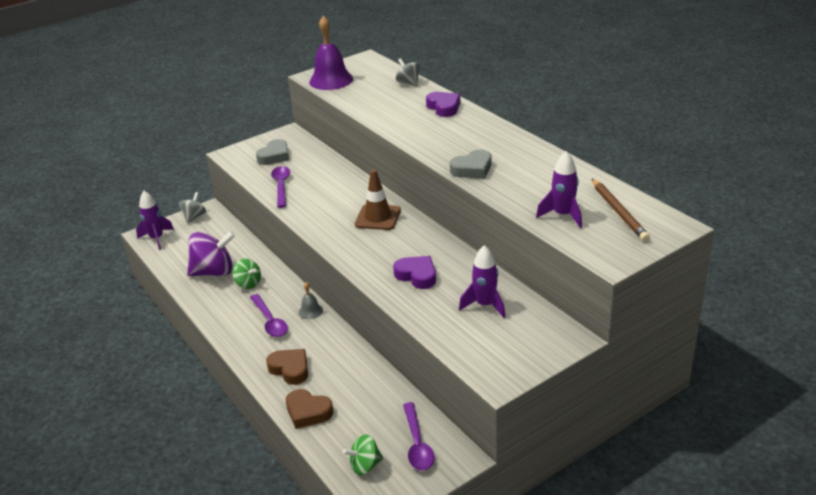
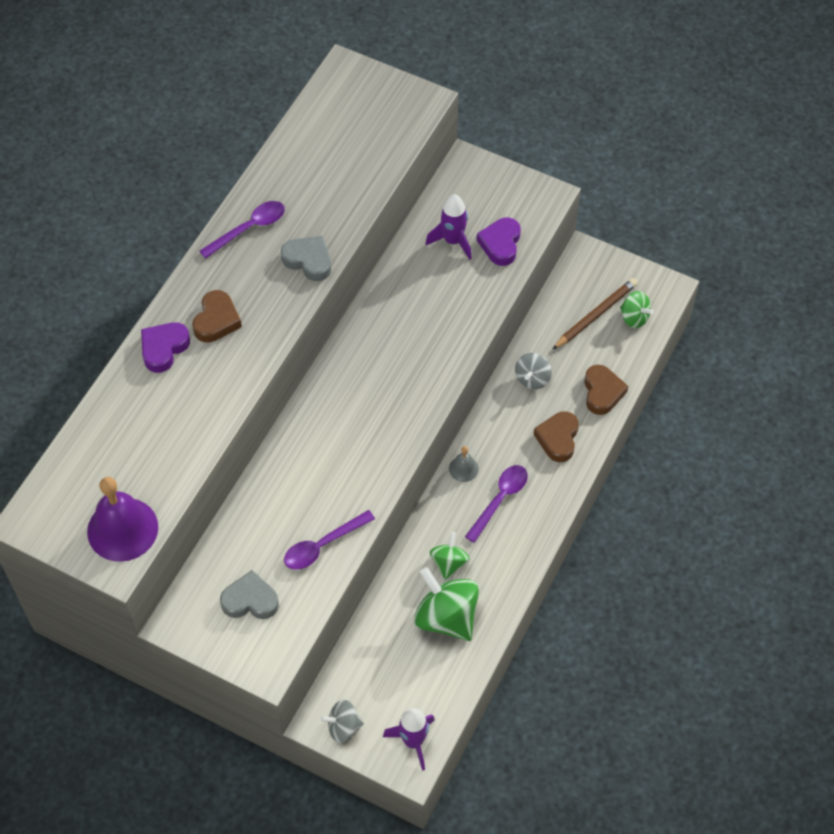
camera: 120 degrees left, 25 degrees up
(214, 272) = (446, 617): purple spinning top -> green spinning top
(378, 217) = (346, 400): brown traffic cone -> none
(408, 83) = (101, 422): grey spinning top -> grey spinning top (532, 378)
(417, 275) = (435, 315): purple heart -> purple heart (500, 244)
(417, 444) = (588, 291): purple spoon -> purple spoon (249, 229)
(450, 127) = (216, 320): none -> brown heart
(563, 215) = (366, 155): purple rocket -> none
(618, 212) = (339, 115): brown pencil -> brown pencil (596, 315)

